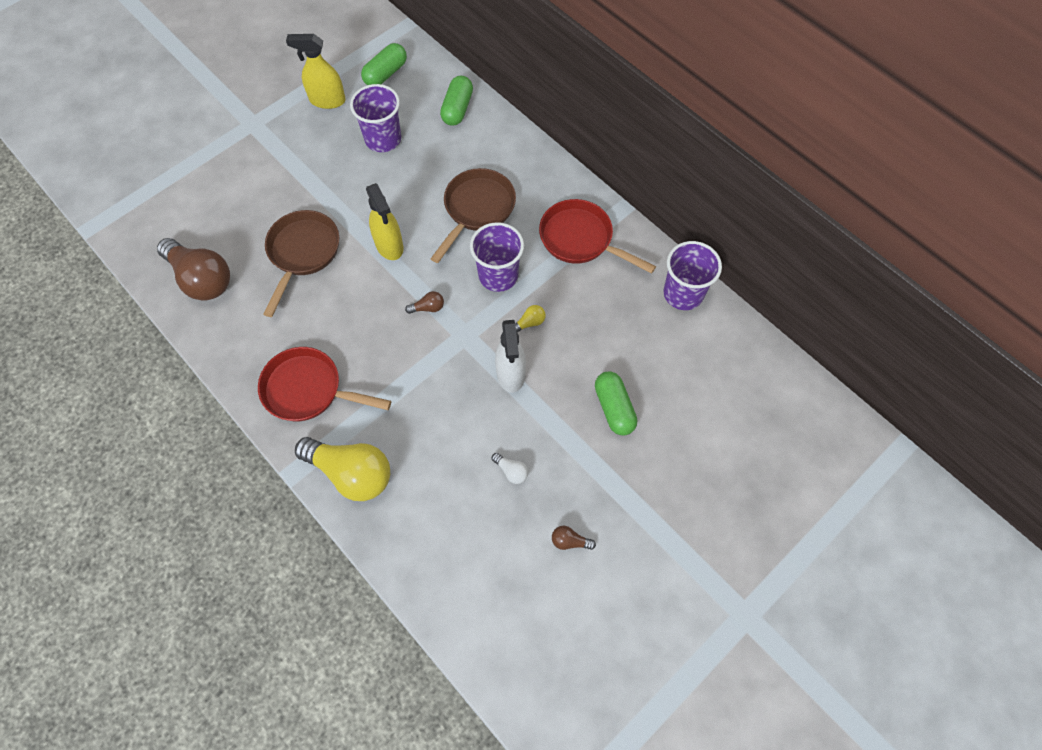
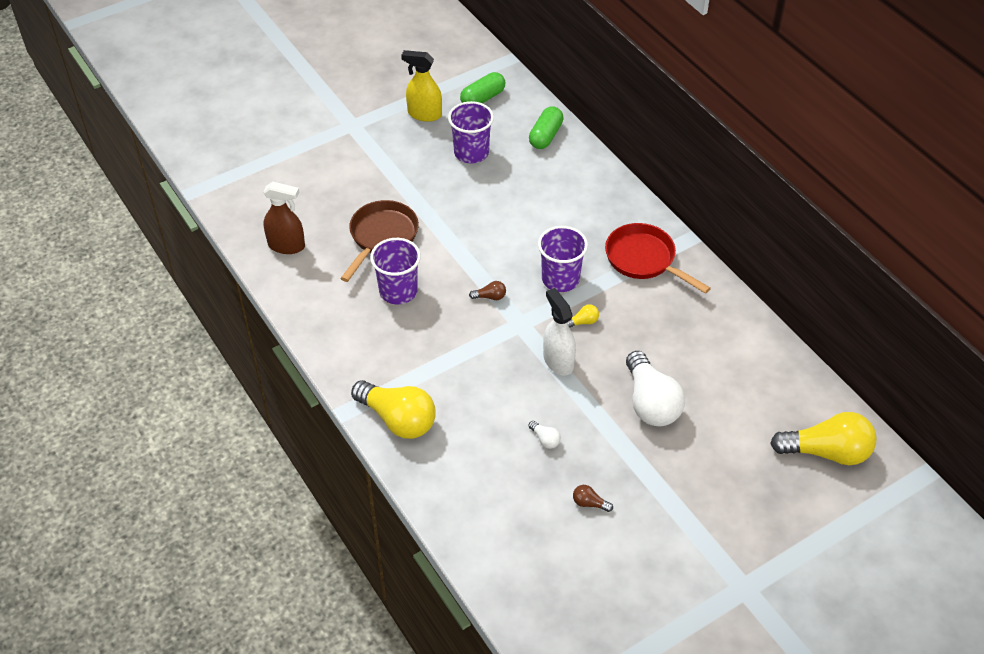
camera: 10 degrees right, 15 degrees down
(201, 279) = (286, 246): brown light bulb -> brown spray bottle
(308, 390) = (369, 348): red pan -> none
(389, 245) = (462, 241): yellow spray bottle -> none
(477, 209) = (550, 222): brown pan -> none
(510, 374) = (558, 361): white spray bottle -> white spray bottle turned 150 degrees clockwise
(614, 408) = (650, 402): green capsule -> white light bulb
(683, 293) = (734, 317): purple cup -> purple cup (398, 291)
(801, 437) = (826, 452): none -> yellow light bulb

